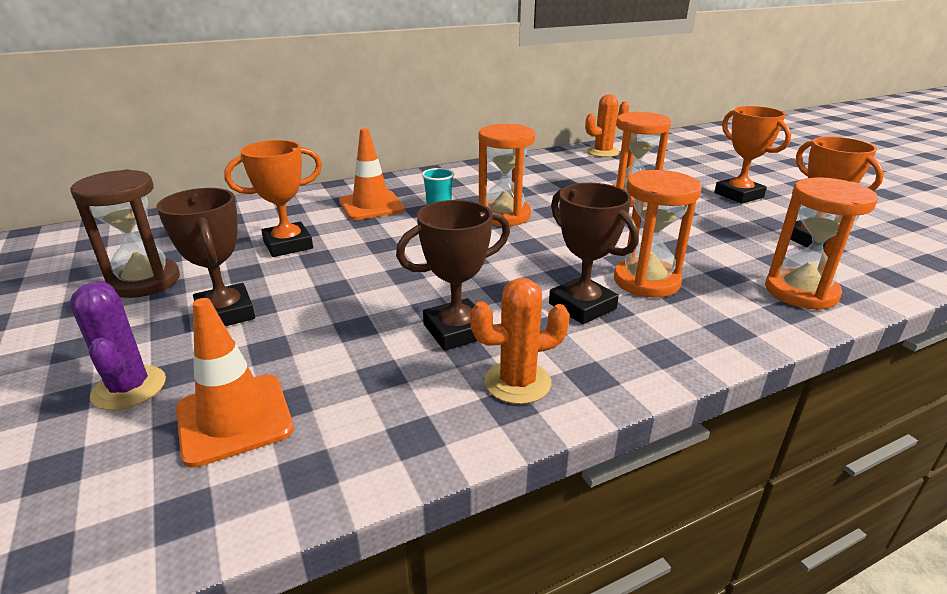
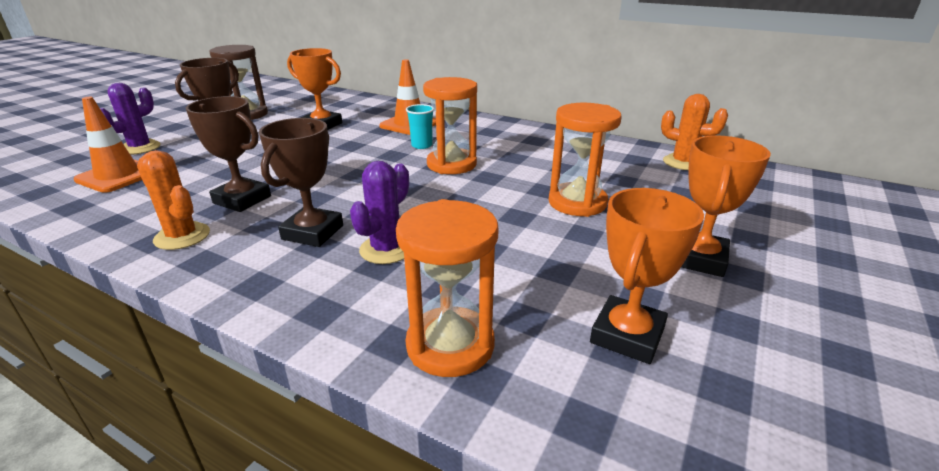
camera: 55 degrees right, 0 degrees up
(646, 281) = (386, 249): orange hourglass -> purple cactus

